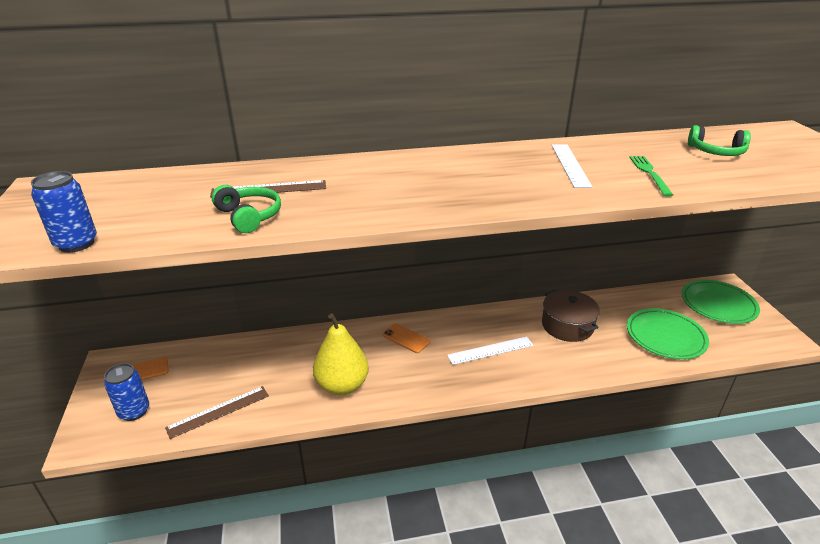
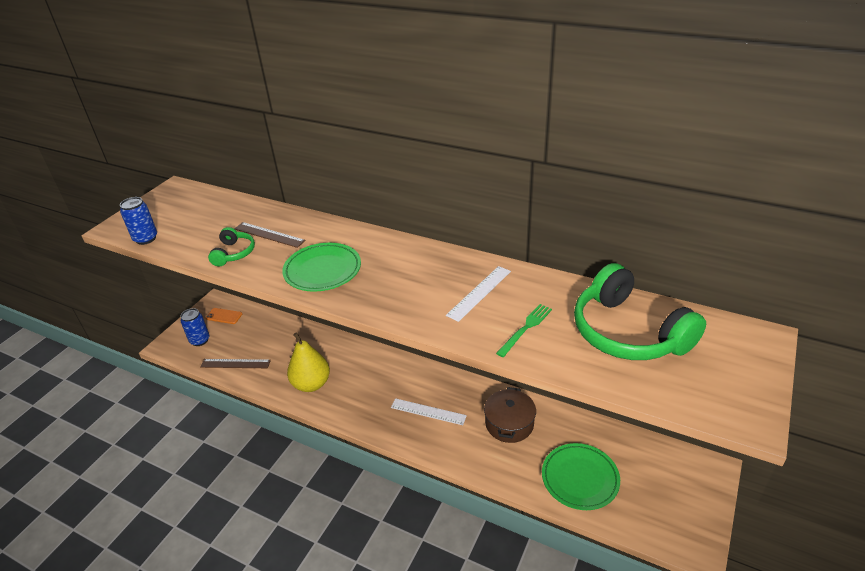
camera: 40 degrees right, 5 degrees up
(406, 338) = (383, 371): orange phone -> none
(716, 152) = (628, 332): green headphones -> green headphones, size x2.03
(718, 305) = (674, 479): green plate -> green plate (322, 270)

